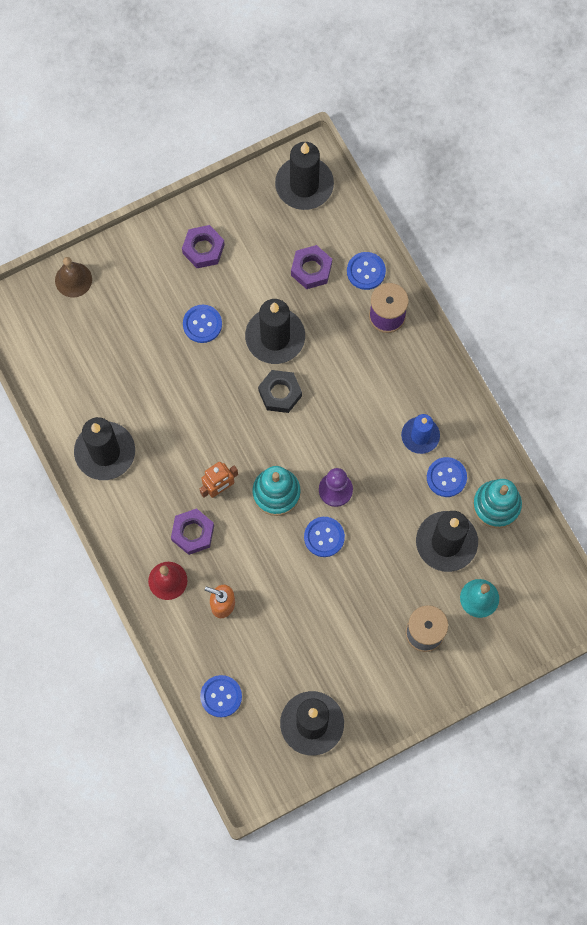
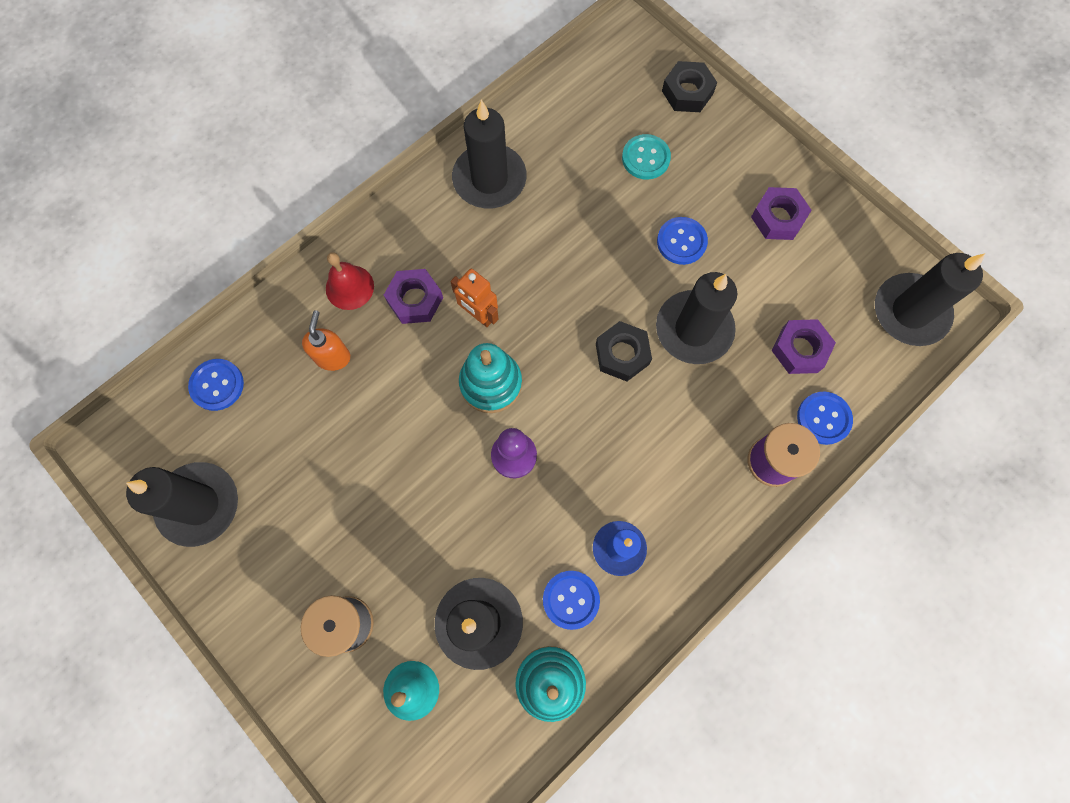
camera: 75 degrees right, 0 degrees up
(73, 280) = (687, 92): brown bell -> black nut
(123, 329) = (645, 158): none -> turquoise button
(324, 537) = (447, 457): blue button -> none

